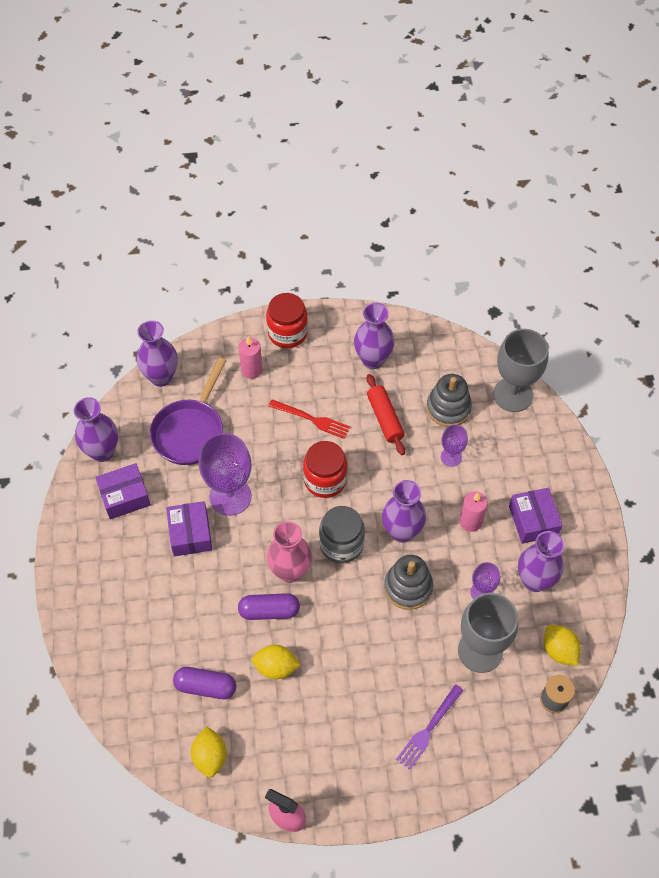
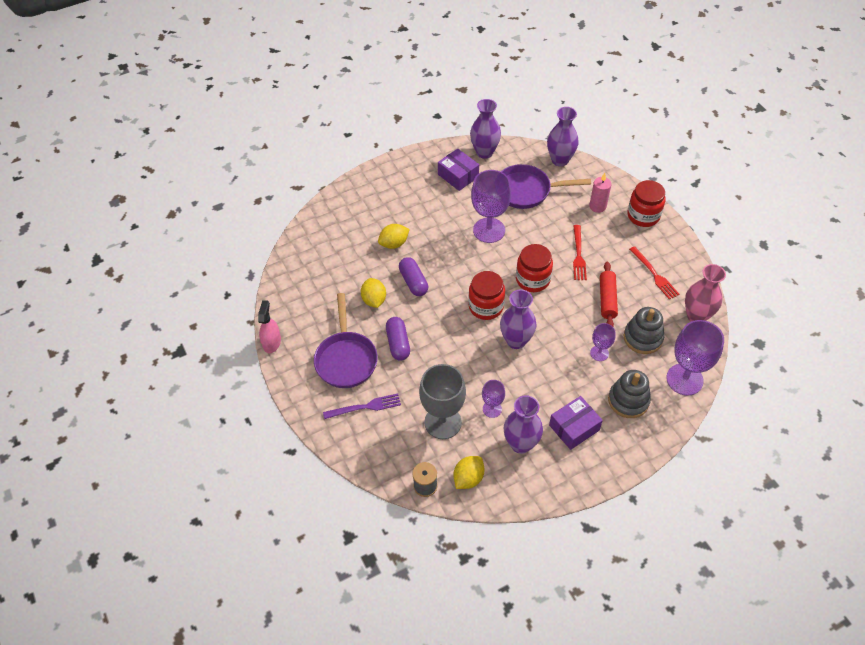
camera: 70 degrees right, 5 degrees down
(190, 534) = (449, 219): purple box -> none
(205, 686) = (344, 266): purple capsule -> purple capsule (398, 343)
(210, 756) = (297, 286): yellow lemon -> yellow lemon (394, 244)
(290, 571) = (449, 283): pink vase -> pink vase (696, 316)
(341, 544) = (486, 306): grey jar -> red jar
(351, 731) = (346, 359): none -> purple pan
(373, 360) = (655, 275): purple vase -> red fork
(385, 418) = (607, 299): red rolling pin -> red rolling pin turned 45 degrees counterclockwise
(408, 587) = (472, 359): grey stacking toy -> grey stacking toy (628, 400)
(428, 730) = (366, 406): purple fork -> purple fork turned 150 degrees clockwise
(470, 521) = (549, 383): pink candle -> none
(513, 395) = (684, 379): grey goblet -> purple goblet

